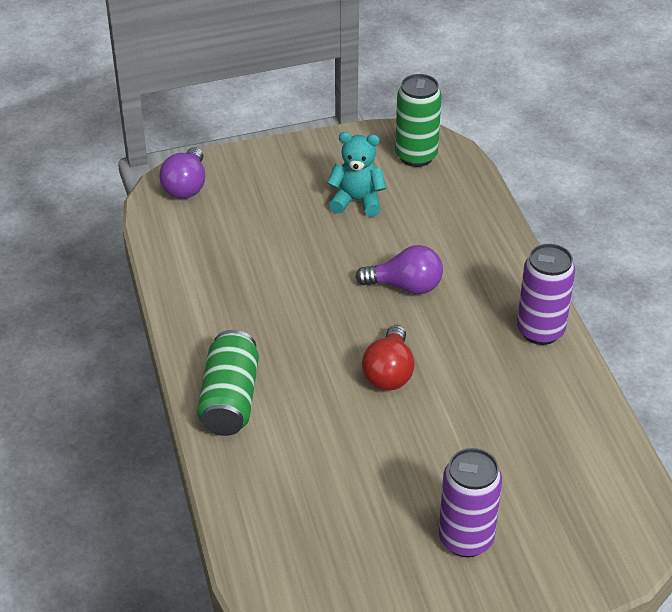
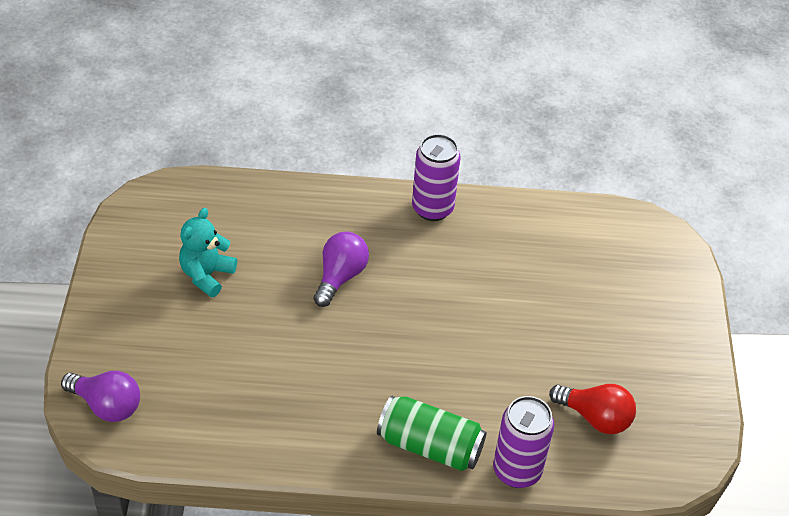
camera: 75 degrees left, 5 degrees up
(389, 373) = (441, 321): red light bulb -> red light bulb (595, 417)
(416, 156) = (166, 212): green can -> none
(466, 539) = (634, 330): purple can -> purple can (517, 471)

